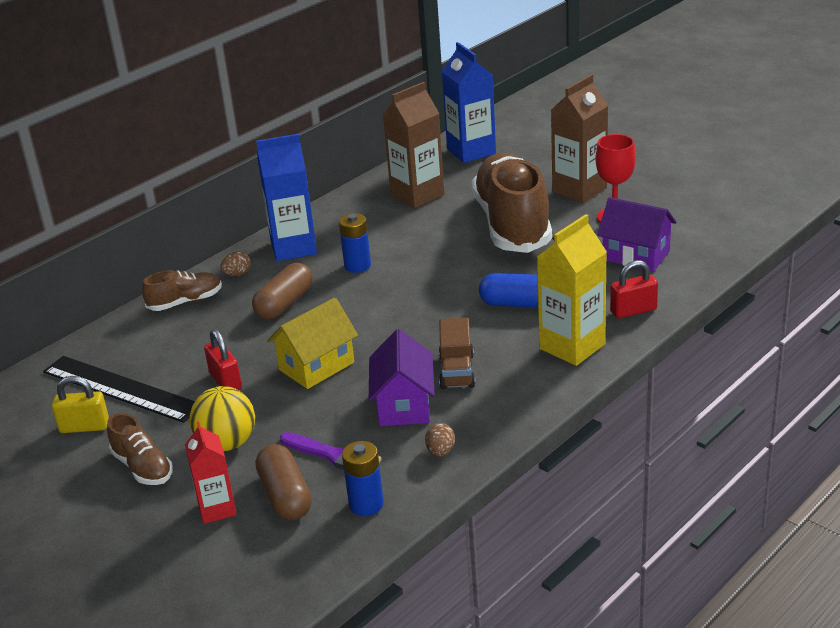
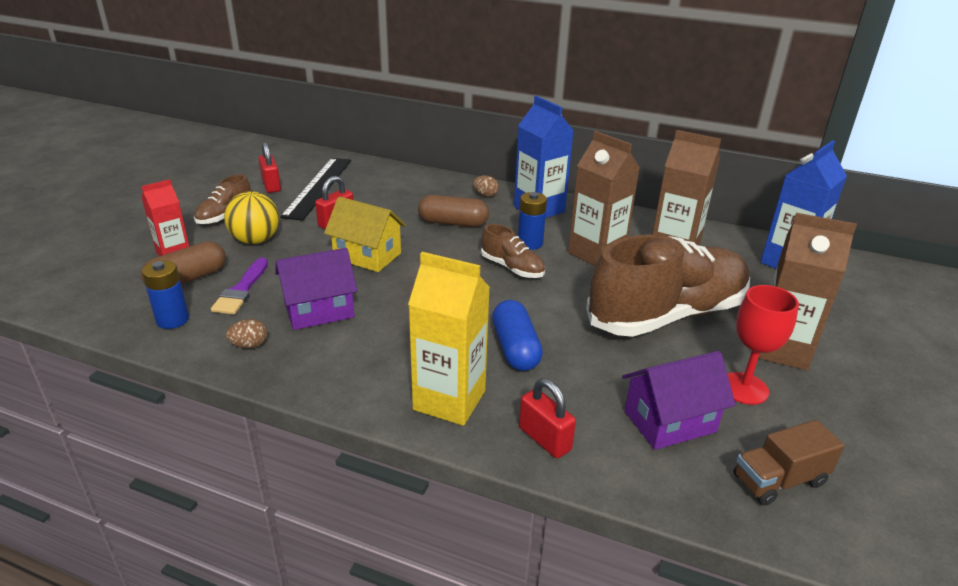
camera: 65 degrees right, 0 degrees up
(84, 427) = (271, 186): yellow padlock -> red padlock
(185, 302) = (436, 184): brown shoe -> brown shoe (512, 268)
(399, 235) = (596, 253): none -> brown carton
(457, 371) = (380, 330): brown truck -> brown truck (779, 480)
(636, 255) = (669, 421): purple house -> purple house turned 60 degrees clockwise

